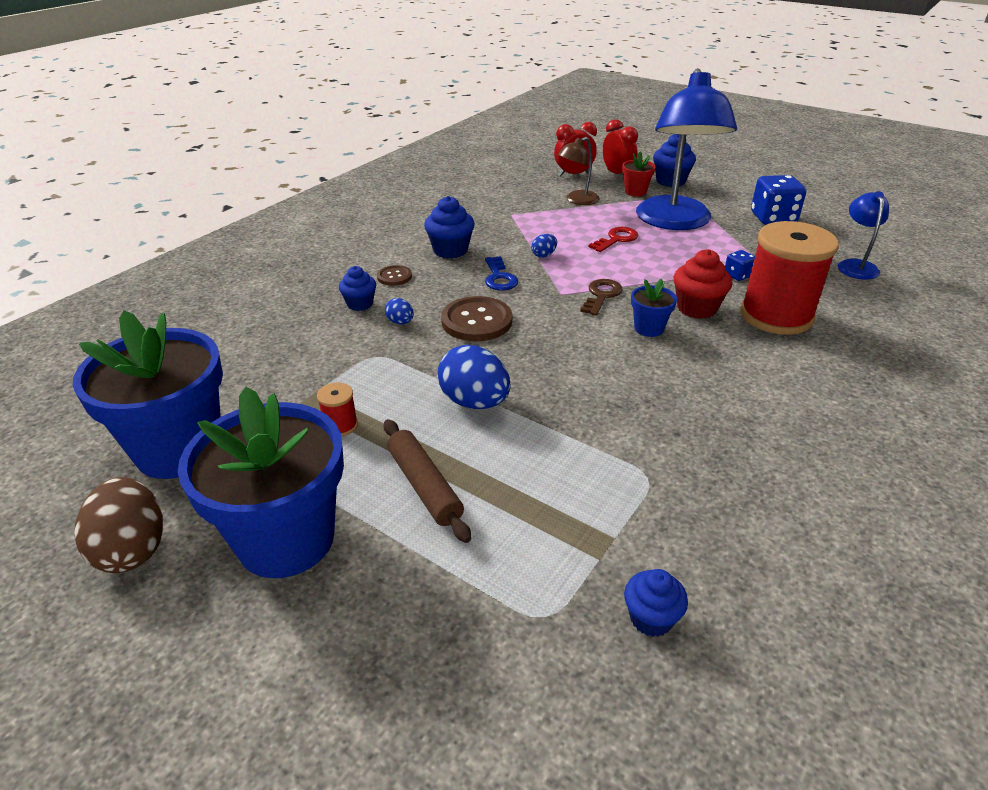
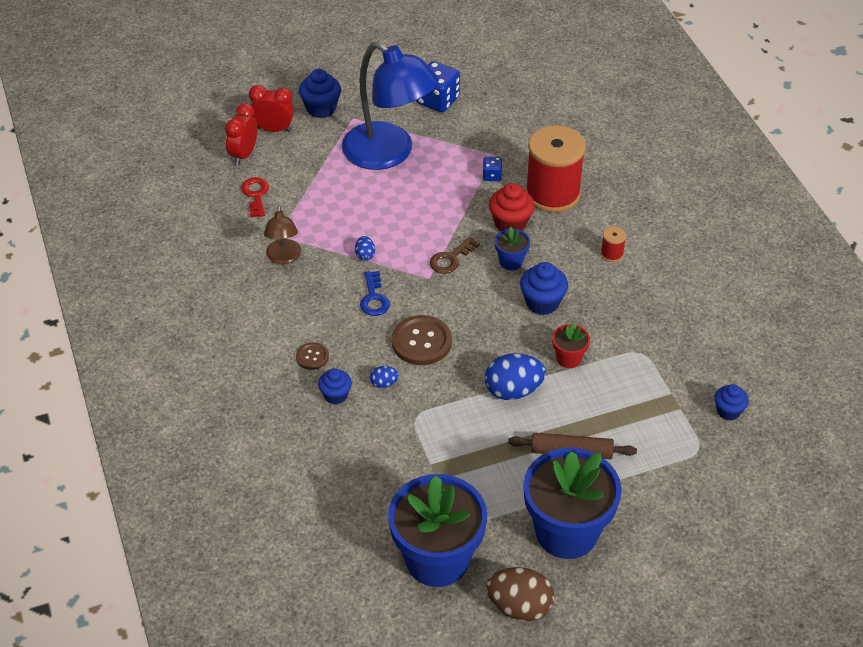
camera: 55 degrees left, 10 degrees up
(340, 425) = (481, 467): red spool -> red spool (612, 254)
(450, 250) = (302, 304): blue cupcake -> blue cupcake (542, 302)
(499, 278) = (374, 298): blue key -> blue key turned 60 degrees clockwise
(577, 200) = (295, 183): brown lamp -> brown lamp (284, 258)
(601, 295) = (450, 259): brown key -> brown key turned 105 degrees counterclockwise
(616, 239) = (382, 201): red key -> red key (256, 195)
(635, 192) = (317, 140): red flower pot -> red flower pot (569, 358)
(855, 265) = (535, 113): blue lamp -> none

